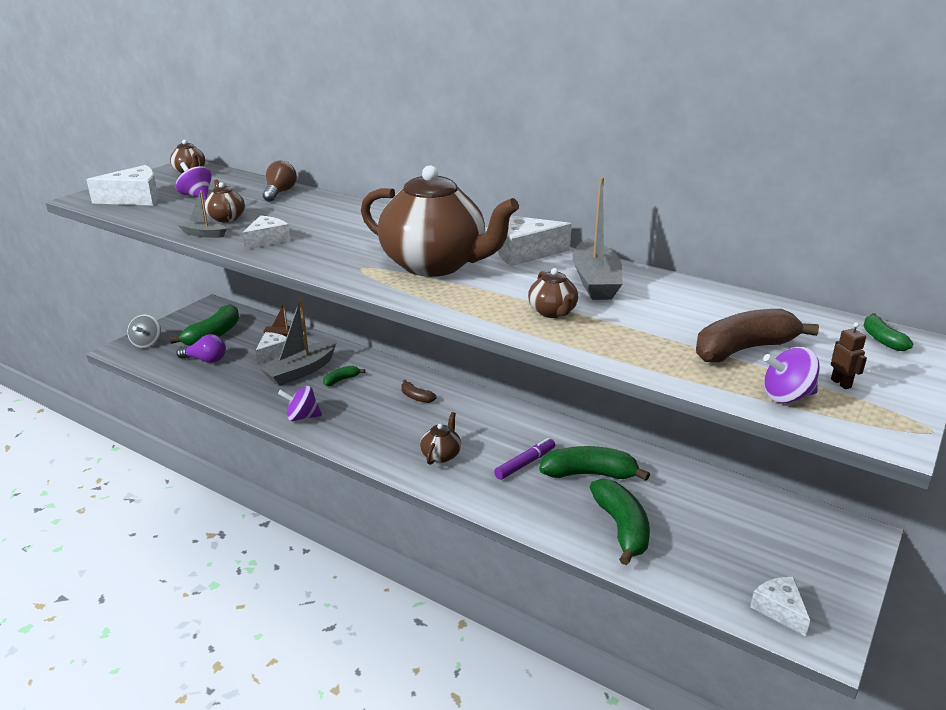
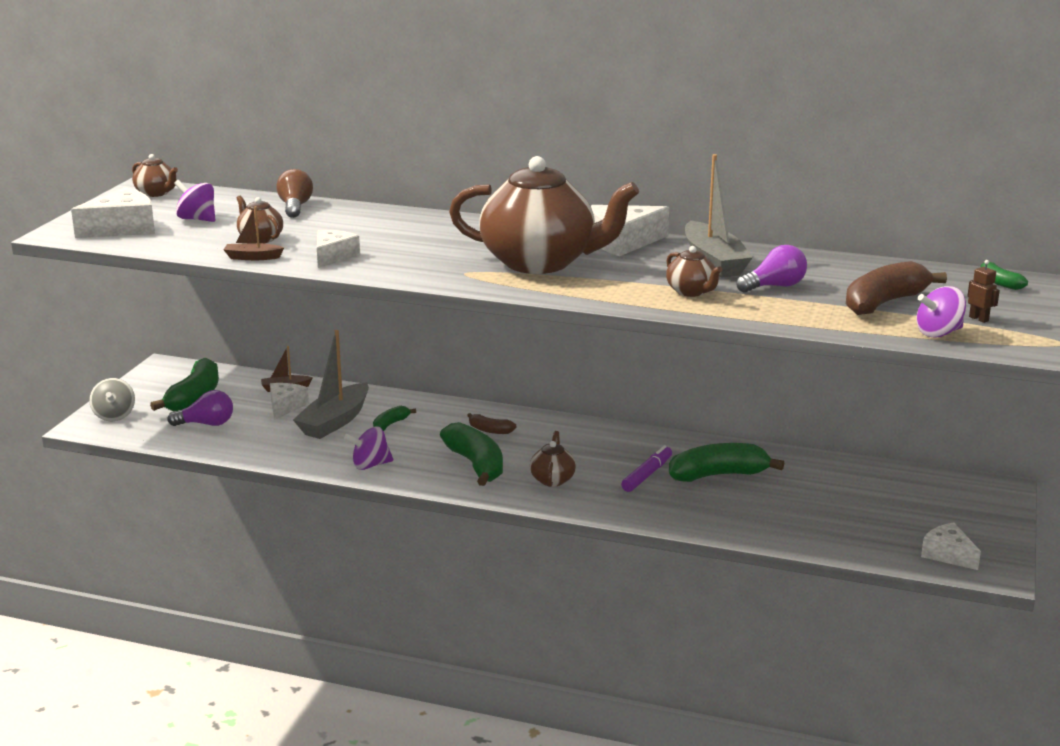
camera: 15 degrees left, 5 degrees down
(203, 234) = (252, 257): grey boat -> brown boat
(621, 528) = (773, 515): green banana -> green banana (476, 465)
(638, 316) = (774, 286): none -> purple light bulb

